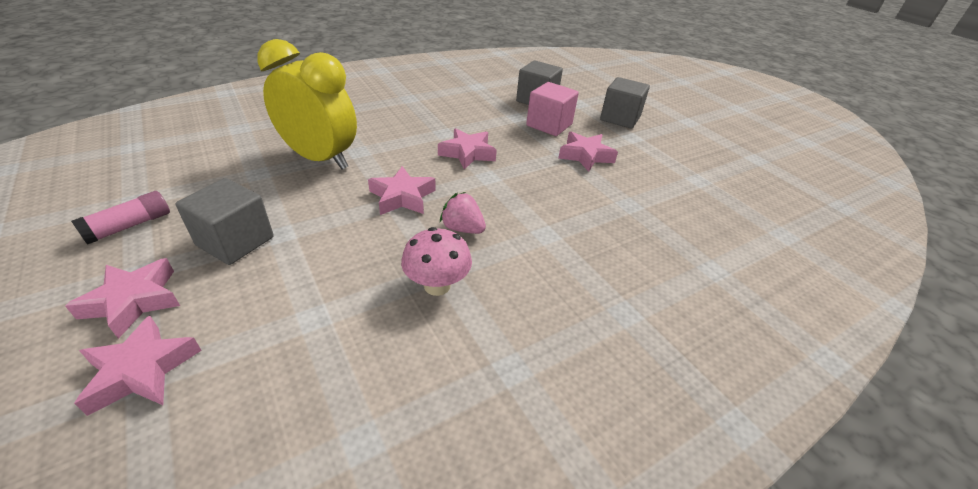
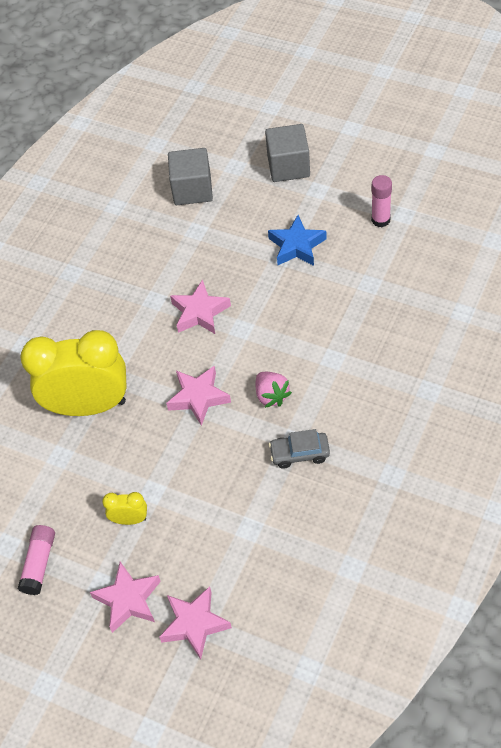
camera: 25 degrees left, 15 degrees up
(235, 241) = (130, 519): grey cube -> yellow clock
(437, 285) = (299, 453): pink mushroom -> grey car
(462, 228) = (271, 395): pink strawberry -> pink strawberry turned 120 degrees counterclockwise
(549, 125) = (234, 222): pink cube -> none
(585, 156) = (297, 246): pink star -> blue star
(674, 173) = (380, 220): none -> pink glue stick

